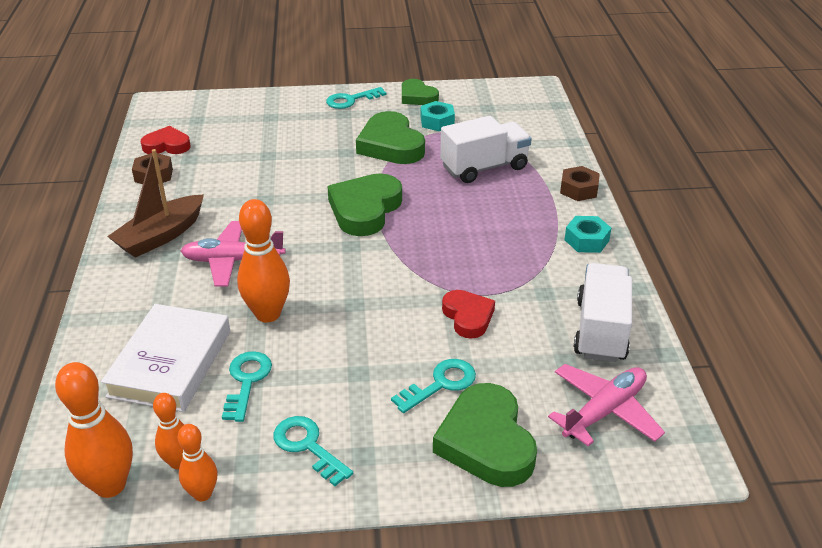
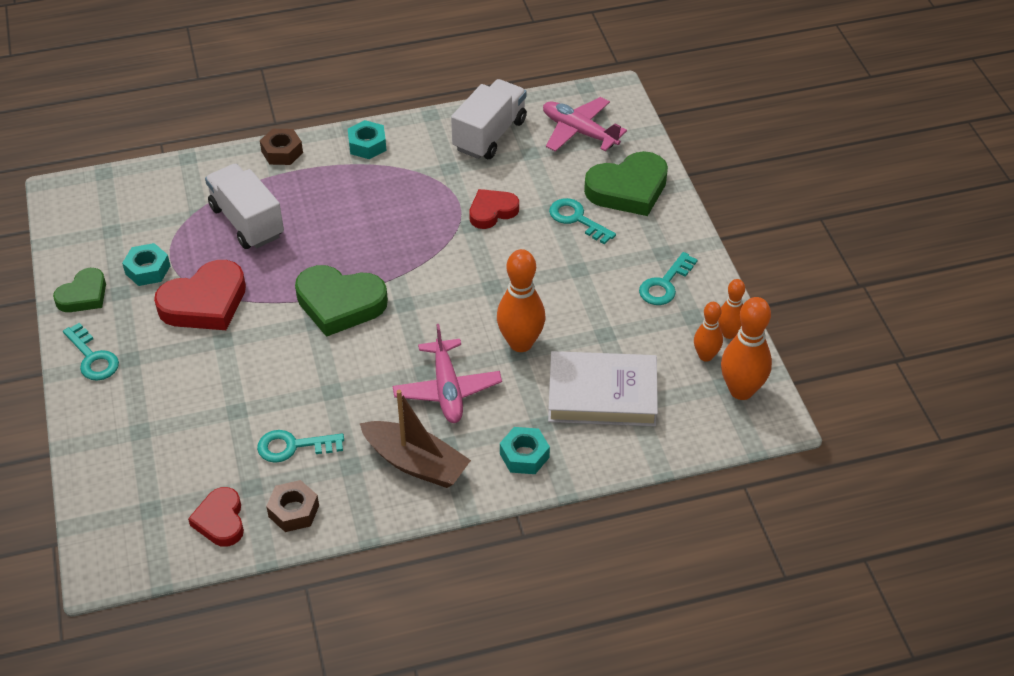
camera: 100 degrees left, 10 degrees up
(128, 299) = (524, 455): none -> turquoise nut
(246, 381) = (608, 337): turquoise key -> turquoise key (293, 446)
(391, 145) = (205, 303): green heart -> red heart
(600, 330) = (489, 135): white truck -> white truck turned 120 degrees clockwise

